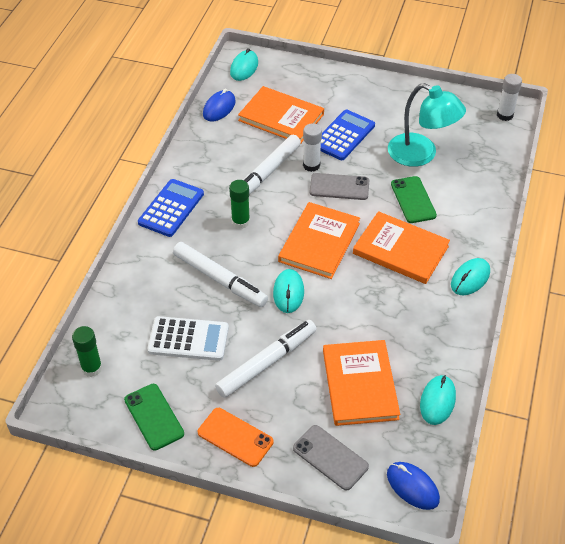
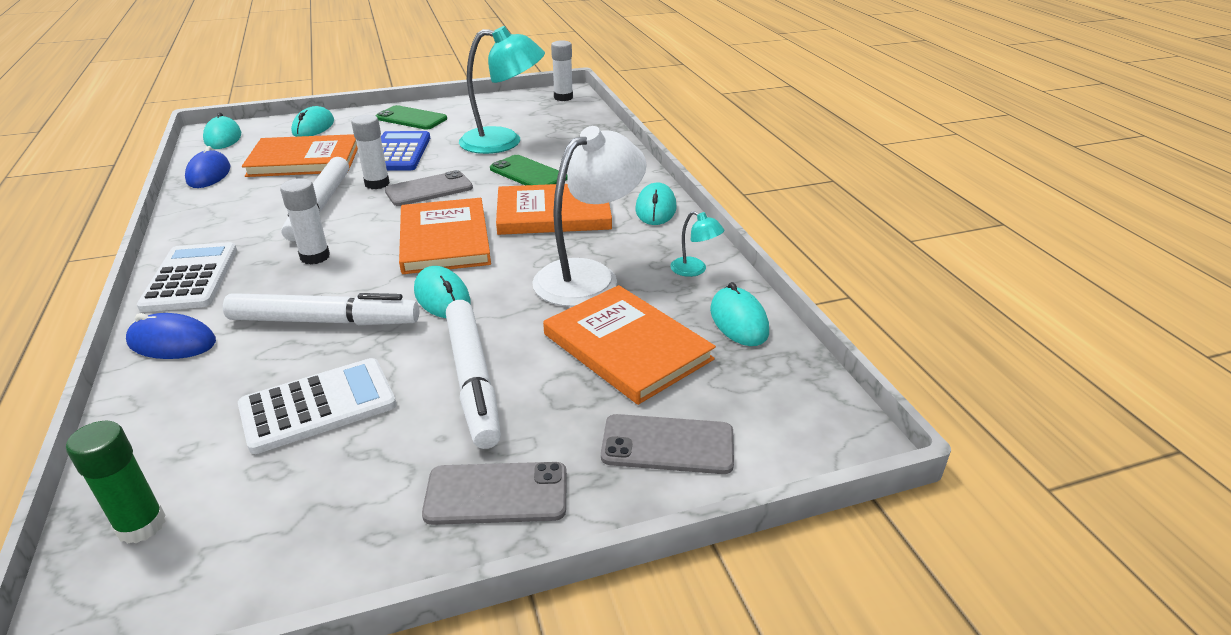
camera: 35 degrees left, 15 degrees down
(154, 417) = (321, 539): green phone -> green phone (411, 118)
(171, 208) = (190, 278): blue calculator -> white calculator
(235, 437) = (496, 494): orange phone -> grey phone
(240, 222) = (315, 257): green glue stick -> white glue stick
(267, 363) = (473, 380): white marker -> white marker turned 150 degrees clockwise
(305, 79) = (313, 127): none -> turquoise mouse
(380, 318) = (588, 276): none -> white lamp
(412, 487) = (809, 421): blue mouse -> blue mouse (172, 342)
(447, 347) = (694, 270): none -> turquoise lamp

